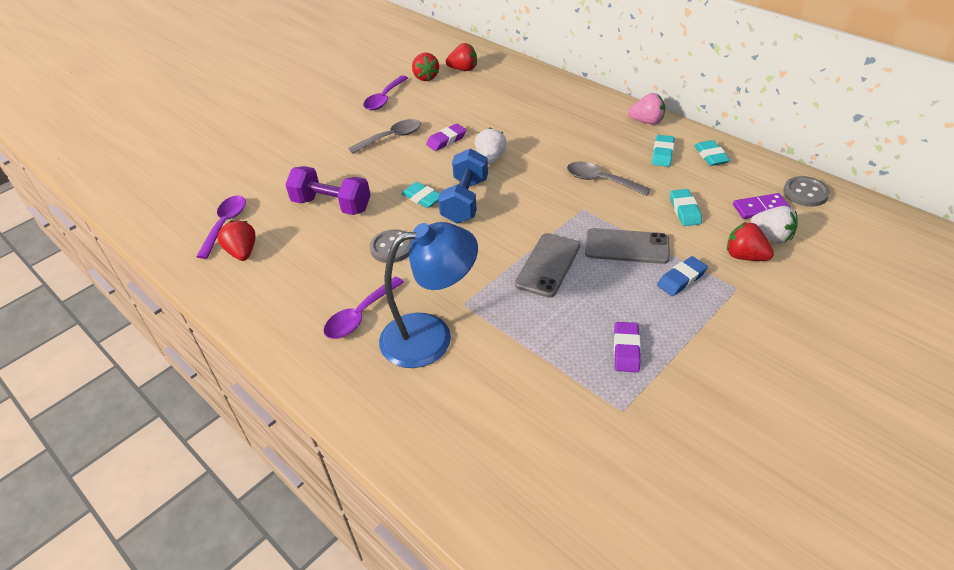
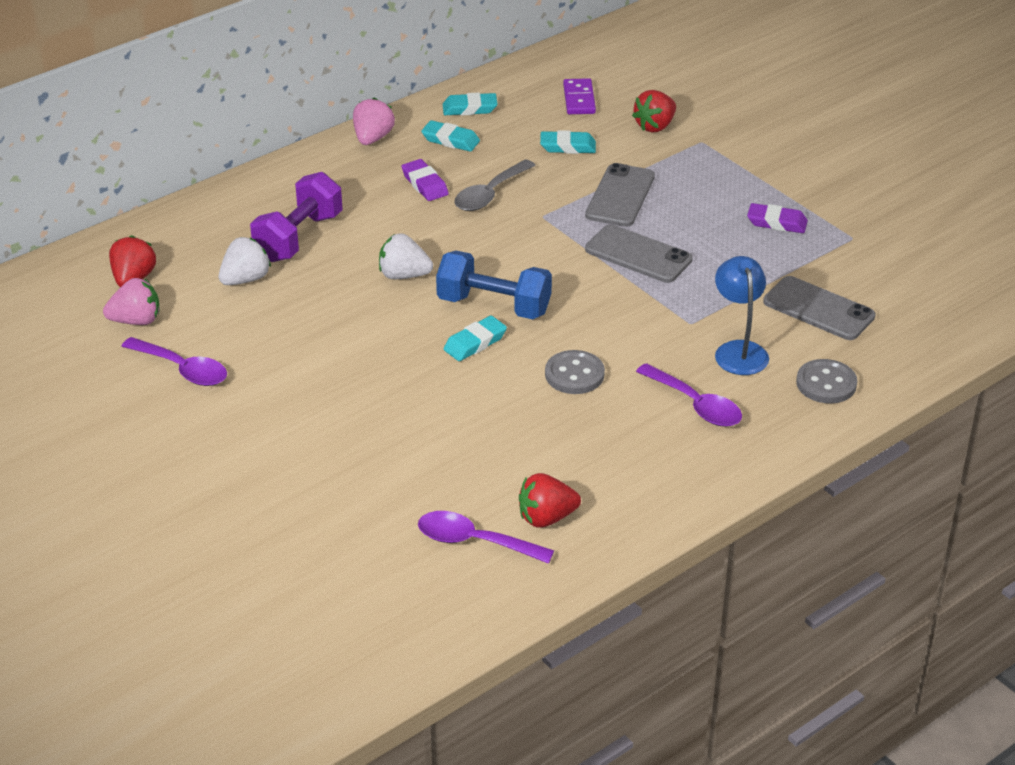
camera: 85 degrees left, 5 degrees down
(332, 205) = (462, 429): purple dumbbell -> purple dumbbell (299, 237)
(391, 137) = (307, 365): grey spoon -> none
(425, 77) = (136, 321): red strawberry -> pink strawberry
(431, 336) = (738, 350): blue lamp -> blue lamp, size x0.64
(446, 140) = (340, 311): purple eraser -> purple eraser (425, 184)
(498, 388) = (818, 309): none -> grey phone
(681, 279) = (681, 171): blue eraser -> none
(771, 236) = (628, 104): white strawberry -> white strawberry (245, 279)
(805, 193) = (562, 67): grey button -> grey button (826, 383)

